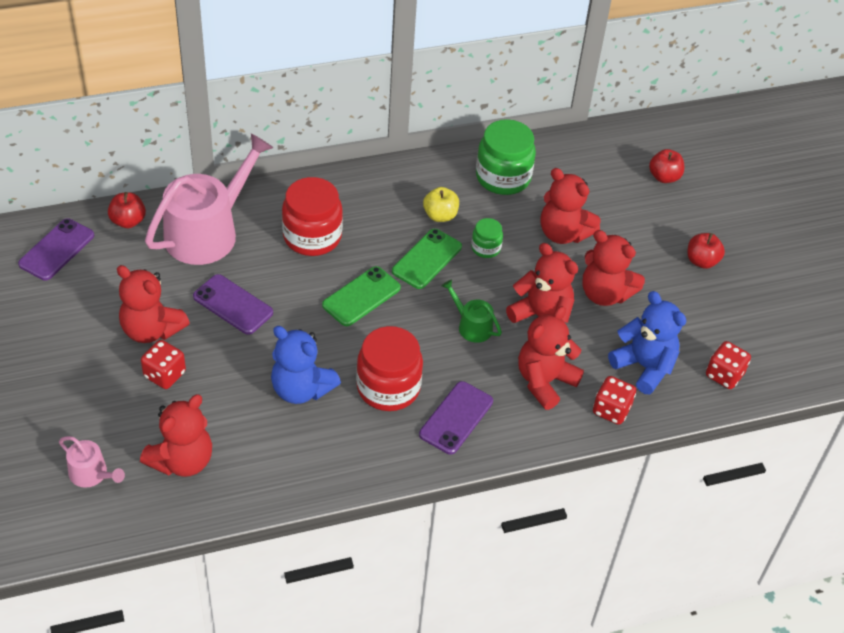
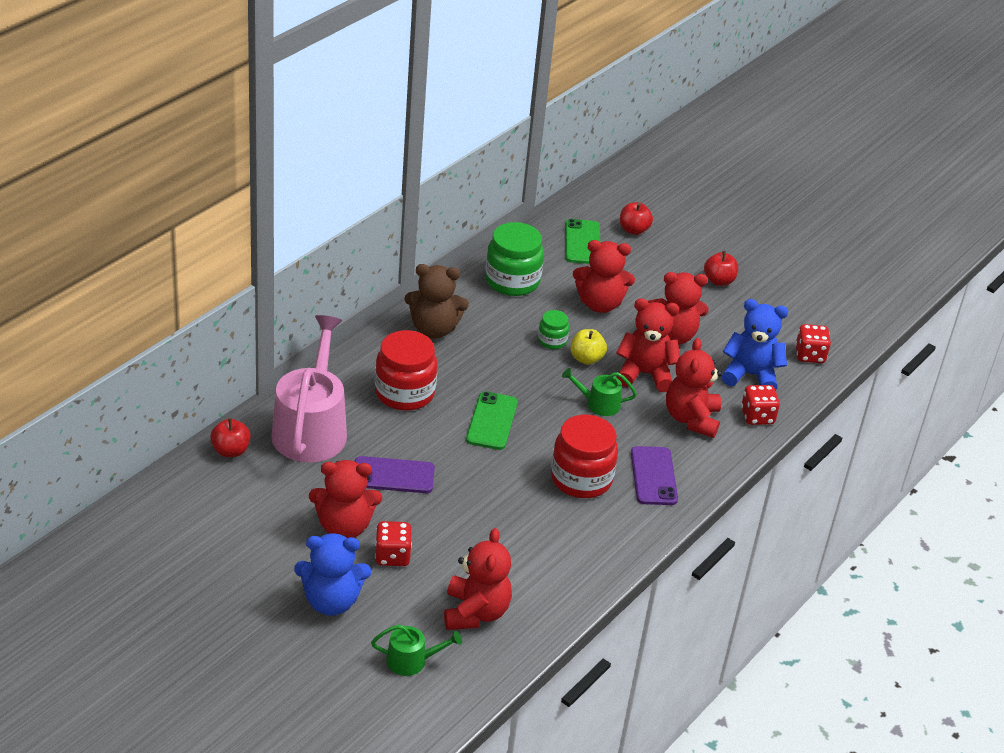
camera: 35 degrees left, 10 degrees down
(57, 250) = (190, 503): purple phone -> none
(91, 474) = (411, 660): pink watering can -> green watering can
(301, 389) = (515, 513): blue teddy bear -> blue teddy bear (331, 601)
(391, 191) = (434, 329): none -> brown teddy bear
(427, 259) = (515, 369): green phone -> green phone (582, 242)
(440, 215) = (492, 331): yellow apple -> yellow apple (586, 358)

